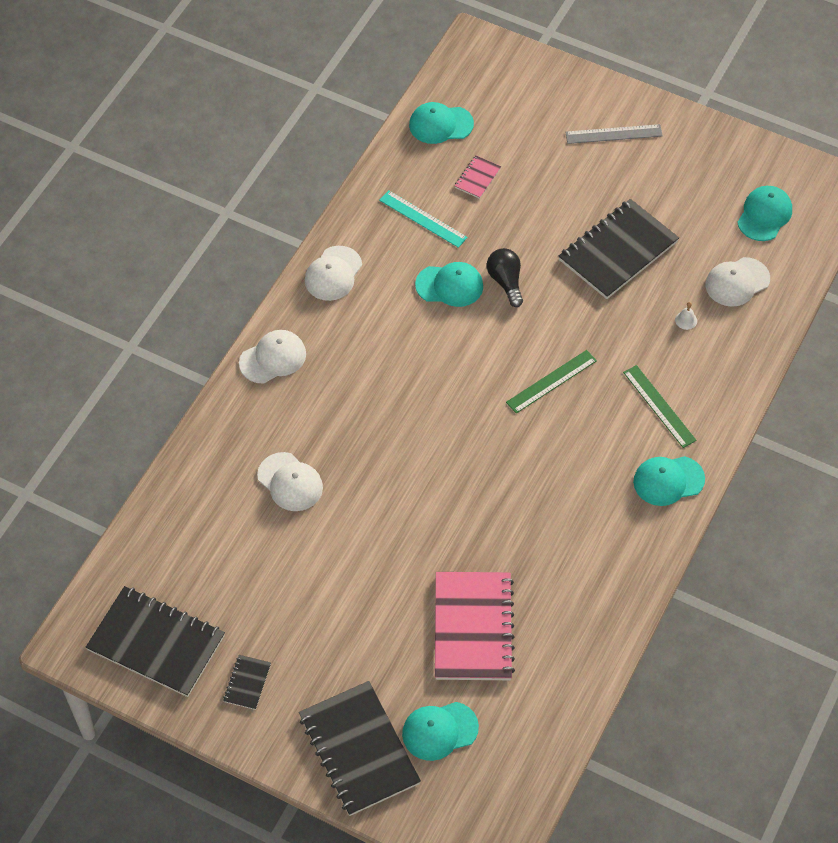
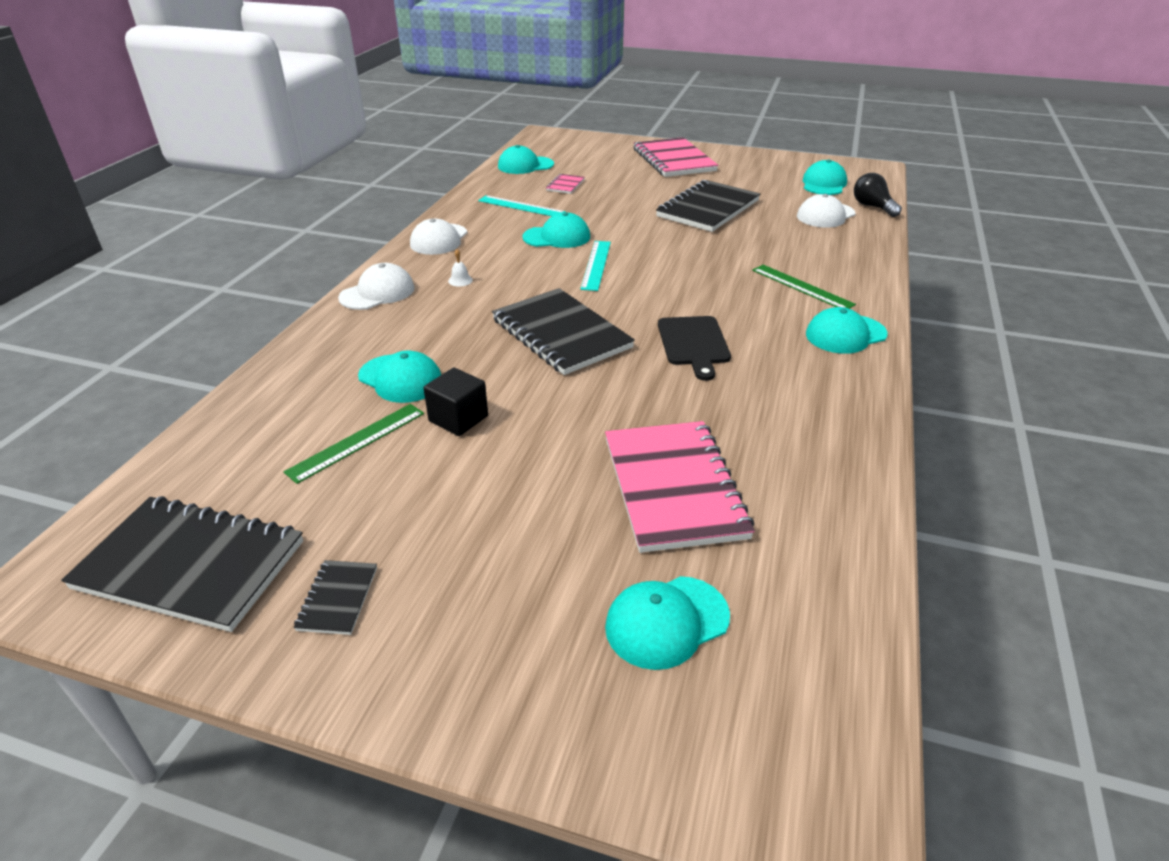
camera: 10 degrees left, 20 degrees down
(290, 482) = (400, 379): white cap -> turquoise cap
(331, 535) = (458, 419): none -> black cube
(359, 750) = (538, 670): black notebook -> black notebook (561, 334)
(478, 341) = (596, 265): none -> turquoise ruler
(506, 282) = (611, 231): black light bulb -> black light bulb (872, 207)
(534, 473) = (694, 343): none -> black cutting board
(551, 381) = (682, 282): green ruler -> green ruler (357, 442)
(613, 134) = (674, 160): grey ruler -> pink notebook
(686, 320) = (793, 237): white bell -> white bell (460, 280)

